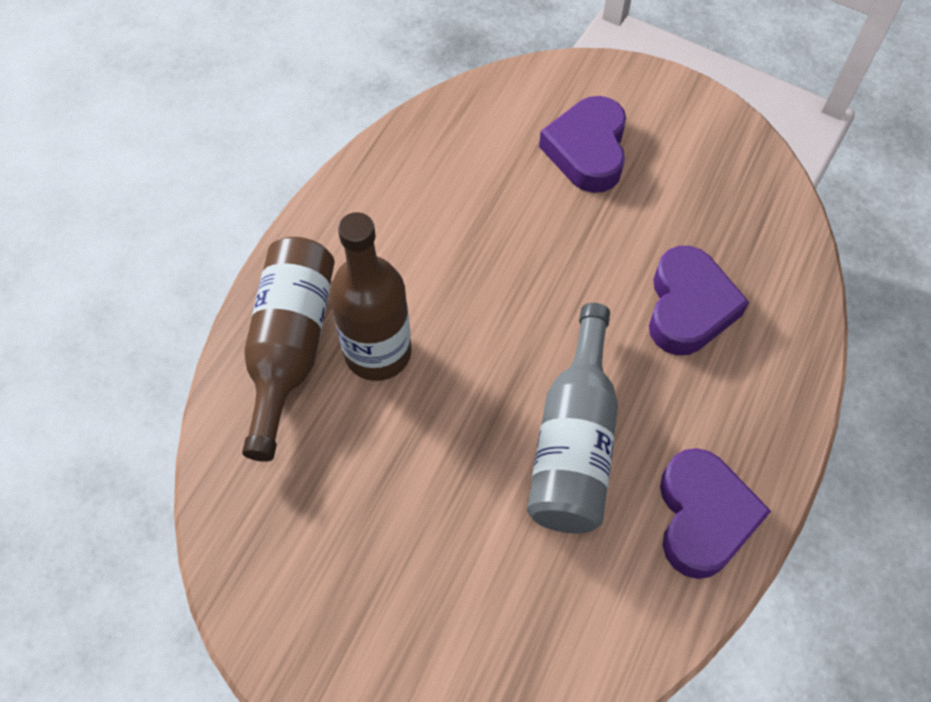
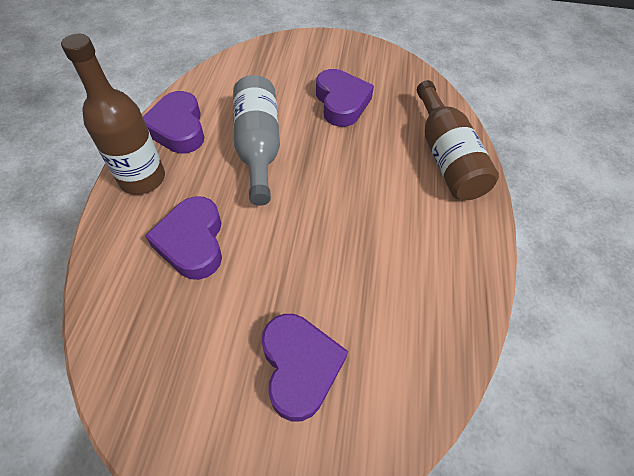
camera: 160 degrees right, 5 degrees down
(378, 352) = (393, 166): brown bottle -> brown bottle (142, 179)
(403, 504) = (341, 103): none -> purple heart

